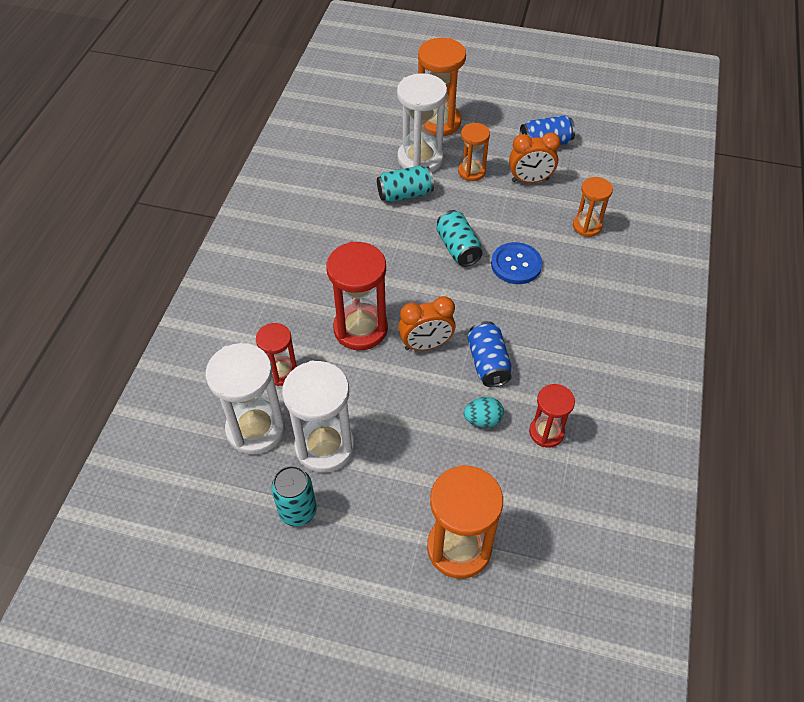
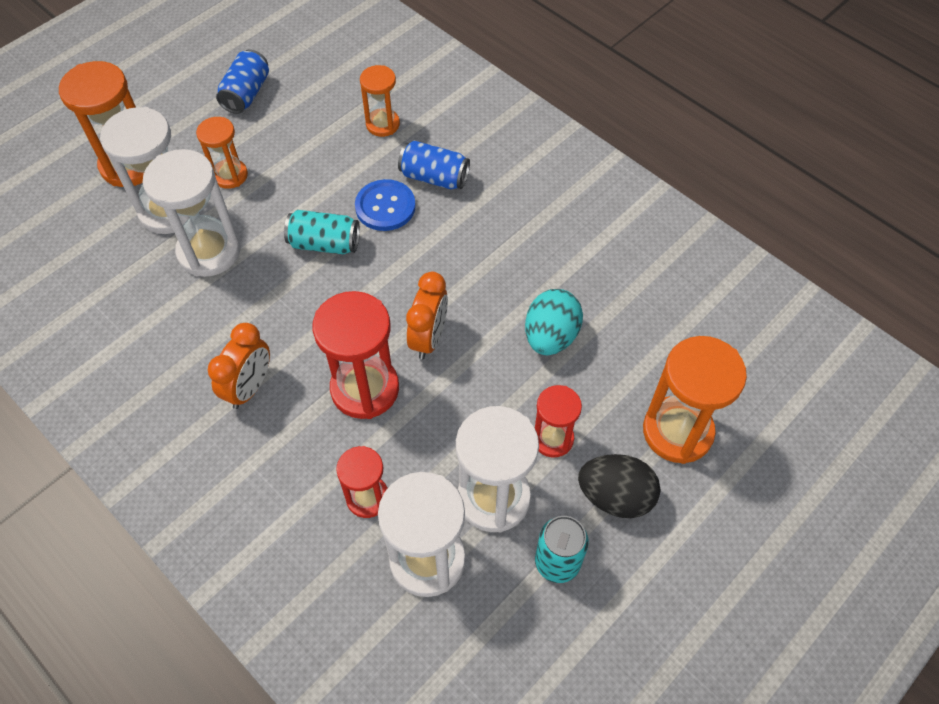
camera: 60 degrees left, 5 degrees up
(373, 527) = (615, 496): none -> black egg
(405, 194) = (209, 251): turquoise can -> white hourglass
(482, 420) = (550, 336): turquoise egg -> turquoise egg, size x1.59
(488, 363) = (488, 296): blue can -> blue can (434, 177)
(530, 180) = (285, 134): orange clock -> orange clock (249, 387)
(546, 432) = (596, 292): red hourglass -> red hourglass (552, 438)

